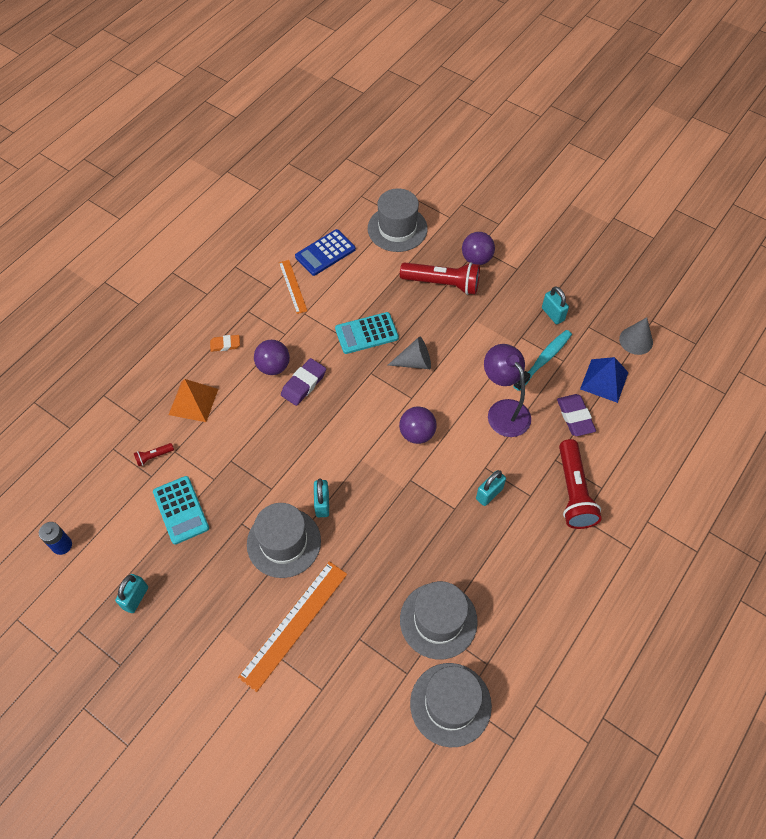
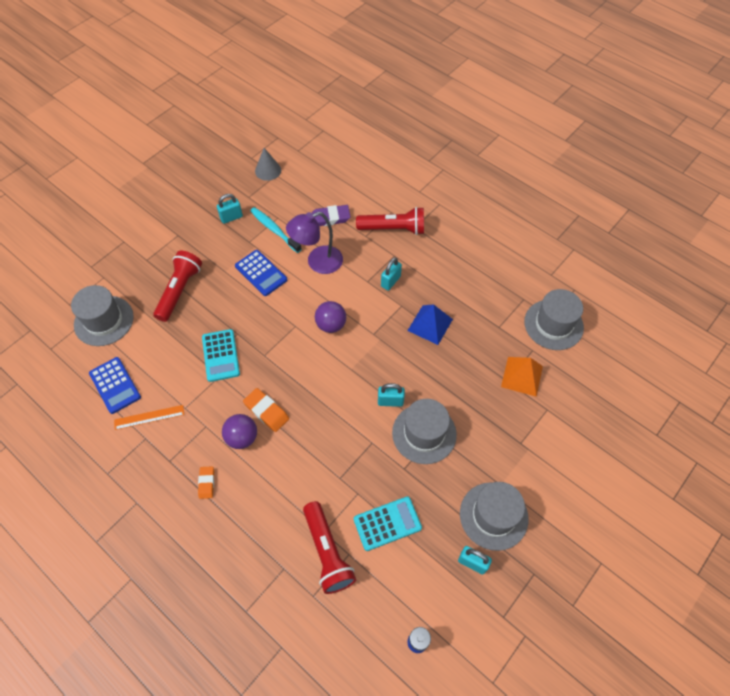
camera: 85 degrees left, 0 degrees up
(153, 456) = (327, 552): red flashlight -> red flashlight, size x2.30
(193, 401) = (269, 514): orange pyramid -> orange pyramid (522, 376)
(294, 624) = (496, 428): orange ruler -> none
(303, 384) = (266, 411): purple eraser -> orange eraser
(414, 362) = (259, 320): grey cone -> none
(438, 620) = (492, 326): grey hat -> grey hat (493, 516)
(476, 259) = (159, 262): purple ball -> none
(478, 355) = (261, 273): none -> blue calculator
(489, 494) = (390, 281): turquoise padlock -> turquoise padlock turned 75 degrees clockwise
(604, 380) = (300, 195): blue pyramid -> blue pyramid (430, 325)

